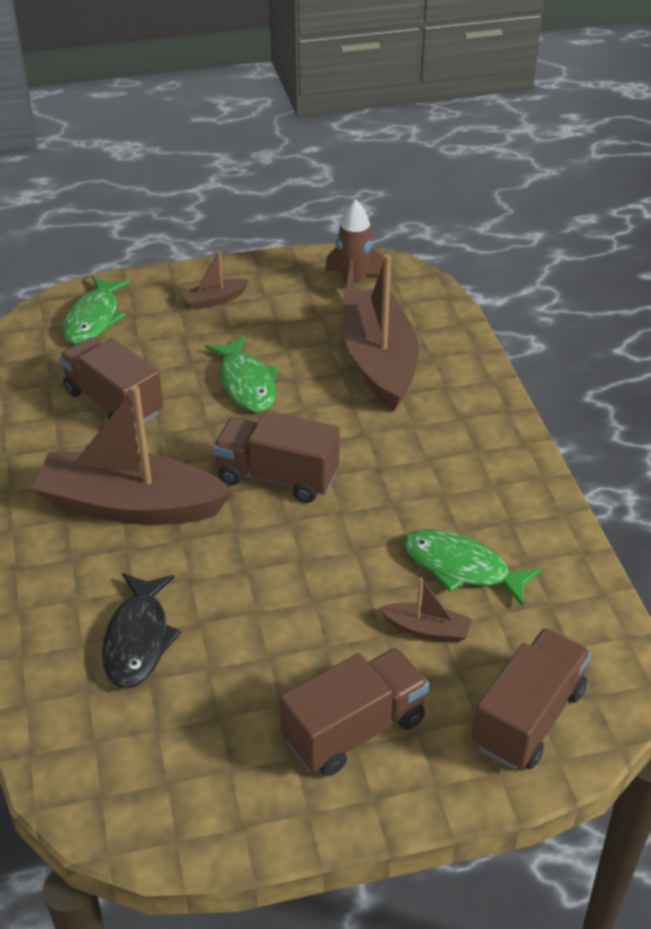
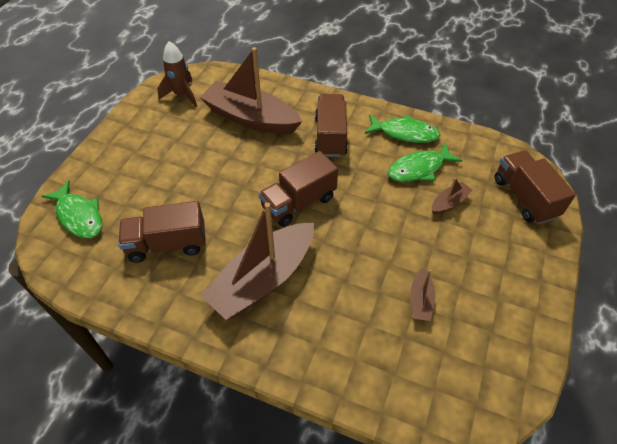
camera: 55 degrees left, 10 degrees up
(138, 639) = (372, 328): black fish -> none
(215, 300) = (129, 154): brown boat -> brown boat (420, 300)
(246, 383) = (213, 177): green fish -> green fish (404, 133)
(354, 729) = (495, 264): brown truck -> brown truck (330, 136)

